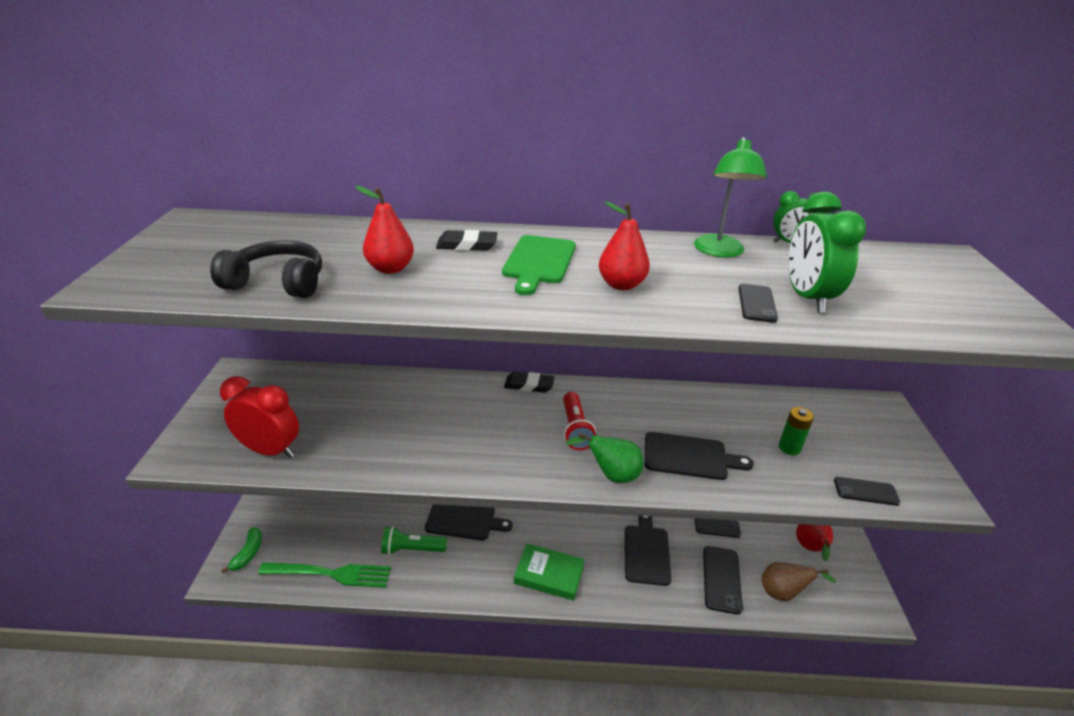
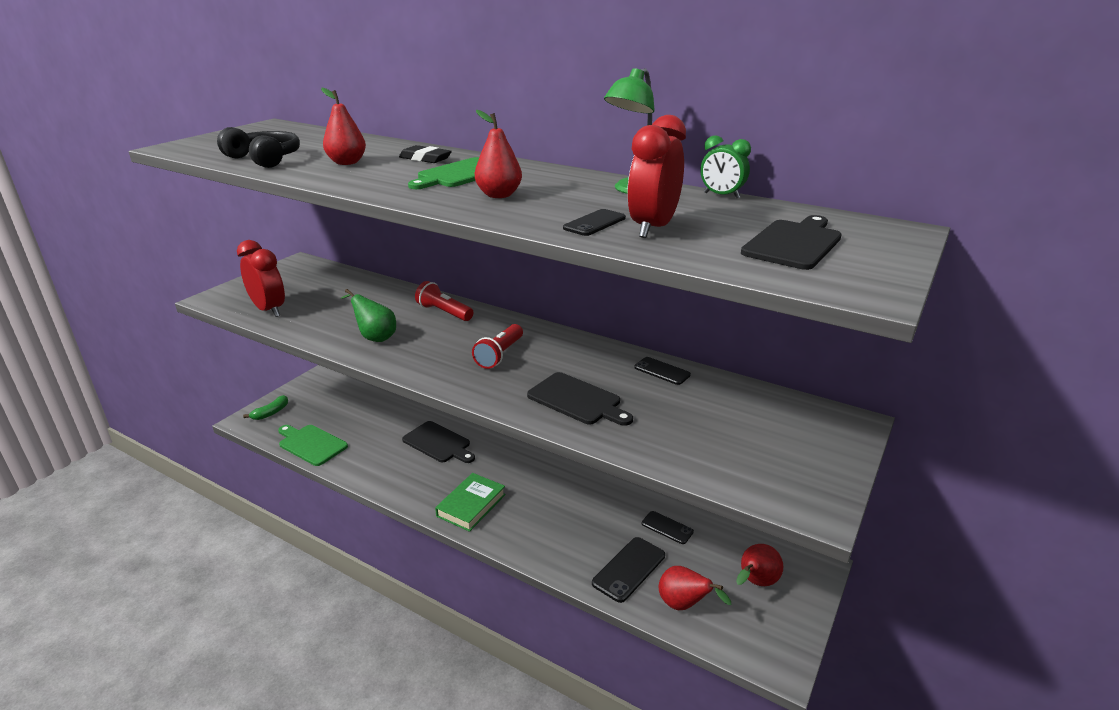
camera: 30 degrees right, 5 degrees down
(330, 574) = (311, 444): green fork -> green cutting board
(412, 549) = (381, 449): green flashlight -> none
(471, 394) = (444, 312): none -> red flashlight
(529, 385) = (498, 317): black eraser -> none
(549, 575) = (471, 505): green book -> green book turned 75 degrees clockwise
(611, 475) = (490, 392): green pear -> green pear (375, 337)
(646, 552) = (575, 521): black cutting board -> black cutting board (794, 243)
(783, 593) = (684, 605): brown pear -> red pear
(789, 448) = (688, 422): green battery -> none
(807, 298) = (653, 228): green clock -> red clock
(865, 491) = (727, 477): black phone -> black phone (662, 371)

